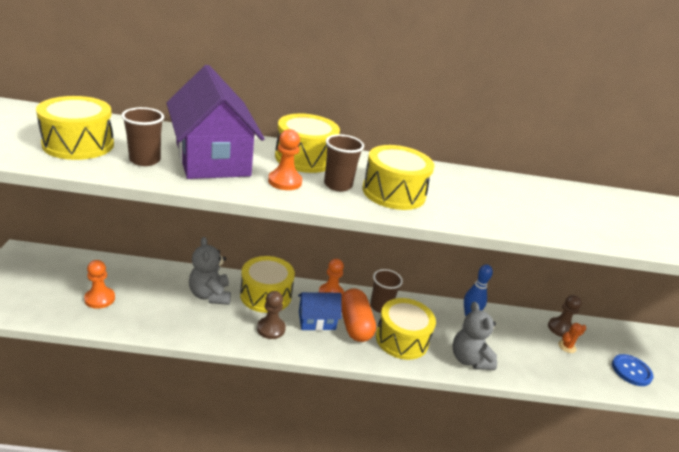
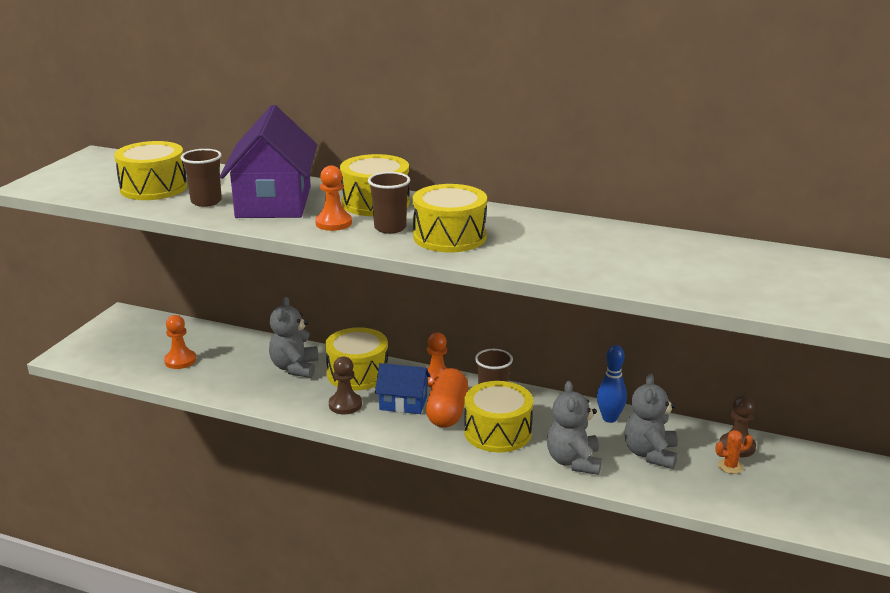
camera: 25 degrees right, 5 degrees down
(513, 344) = (650, 454): none -> grey teddy bear
(631, 371) = (811, 504): blue button -> none

